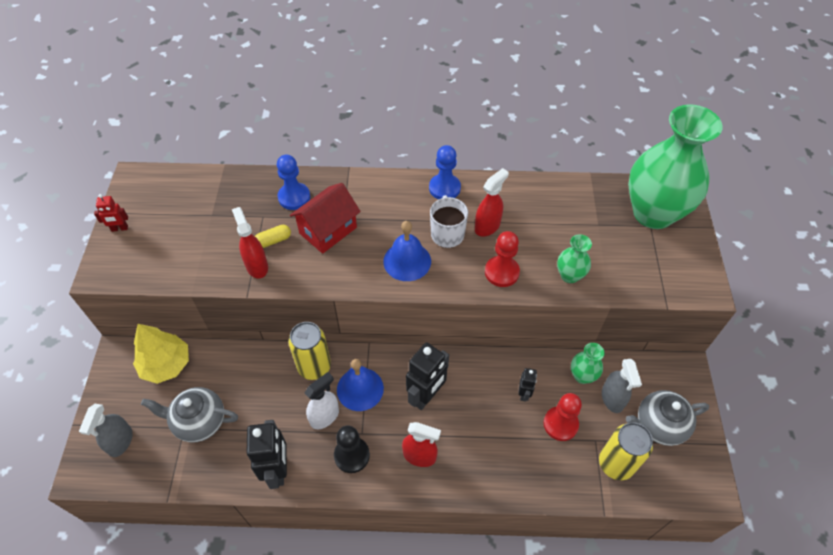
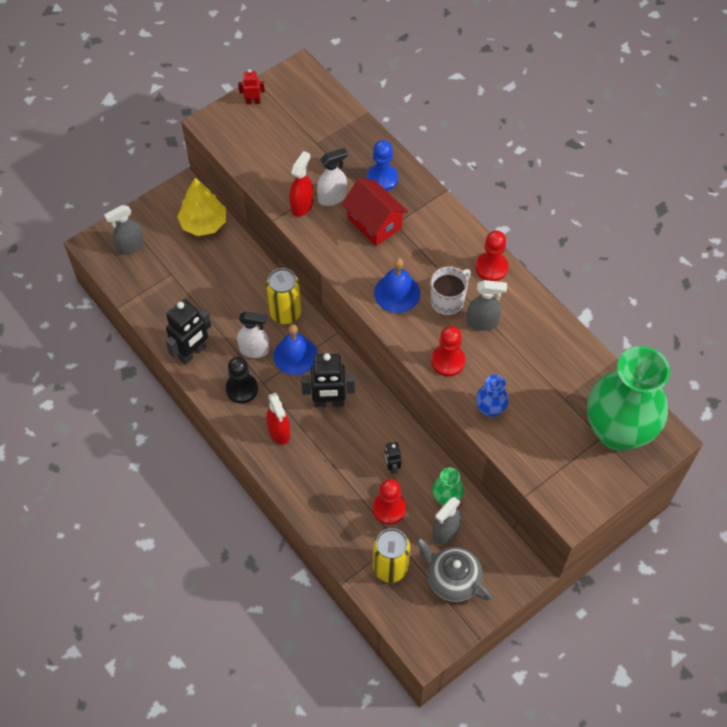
camera: 50 degrees right, 5 degrees up
(119, 228) = (253, 101): red robot -> red robot turned 135 degrees clockwise
(199, 421) = (183, 278): grey teapot -> none
(273, 240) = (332, 197): yellow capsule -> white spray bottle
(328, 230) = (374, 223): red house -> red house turned 45 degrees clockwise
(444, 188) = (491, 267): blue pawn -> red pawn
(487, 226) = (482, 322): red spray bottle -> grey spray bottle
(524, 394) = (392, 467): black robot -> black robot turned 105 degrees clockwise
(569, 275) = (490, 409): green vase -> blue vase

